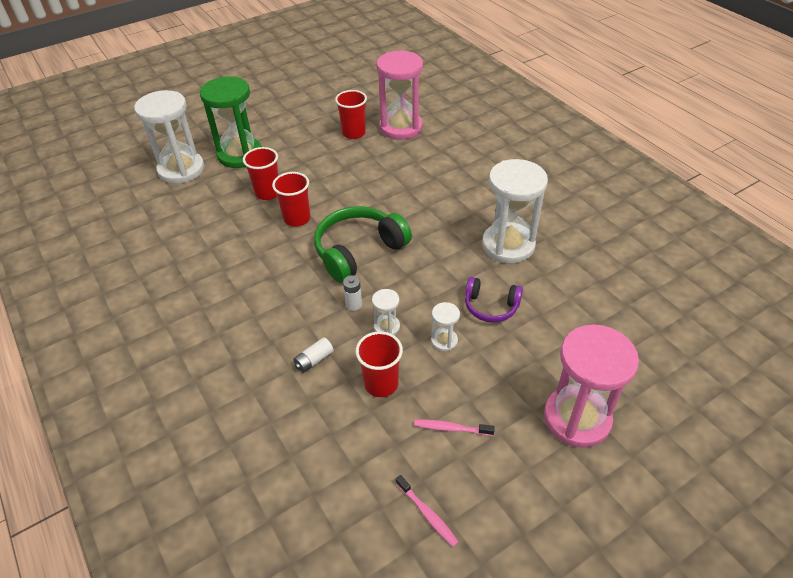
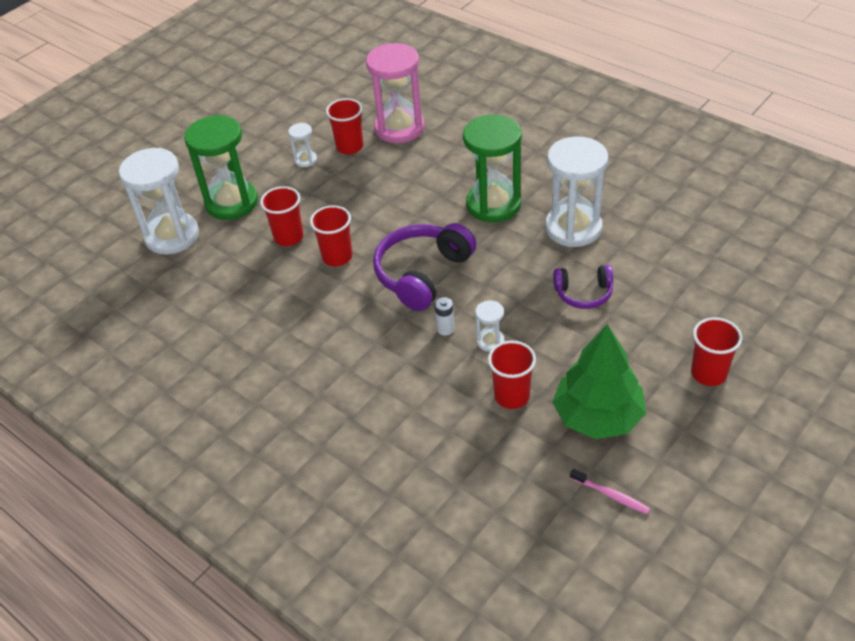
camera: 15 degrees left, 0 degrees up
(314, 360) = (433, 393): white battery -> none
(358, 251) = (422, 274): green headphones -> purple headphones
(444, 341) = (553, 339): white hourglass -> white hourglass (305, 160)
(448, 207) = (493, 204): none -> green hourglass
(451, 428) = (598, 416): pink toothbrush -> green tree
(577, 418) = (708, 373): pink hourglass -> red cup

